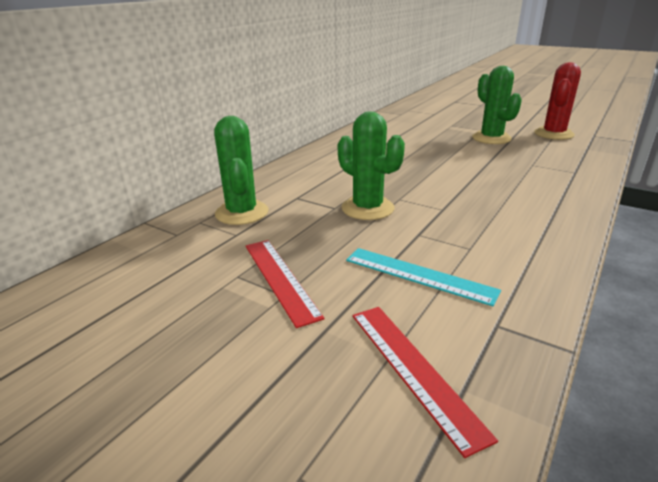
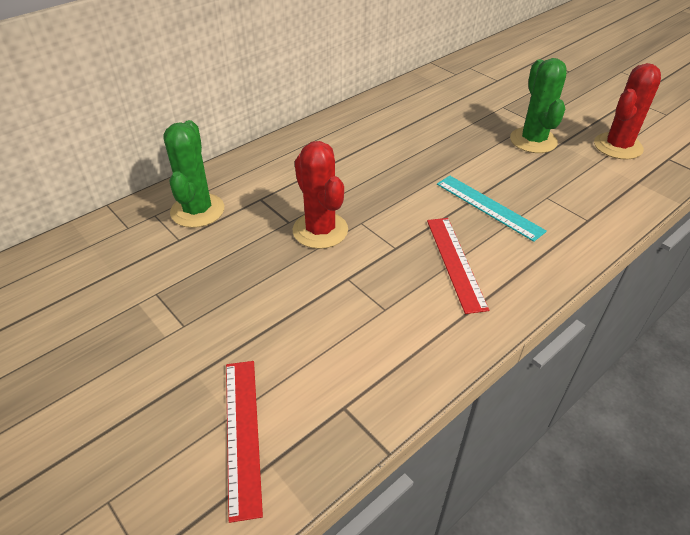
camera: 15 degrees right, 15 degrees up
(280, 278) = (190, 306): red ruler -> red ruler (455, 262)
(367, 208) = (320, 230): green cactus -> red cactus
(419, 275) = (313, 332): turquoise ruler -> turquoise ruler (489, 207)

